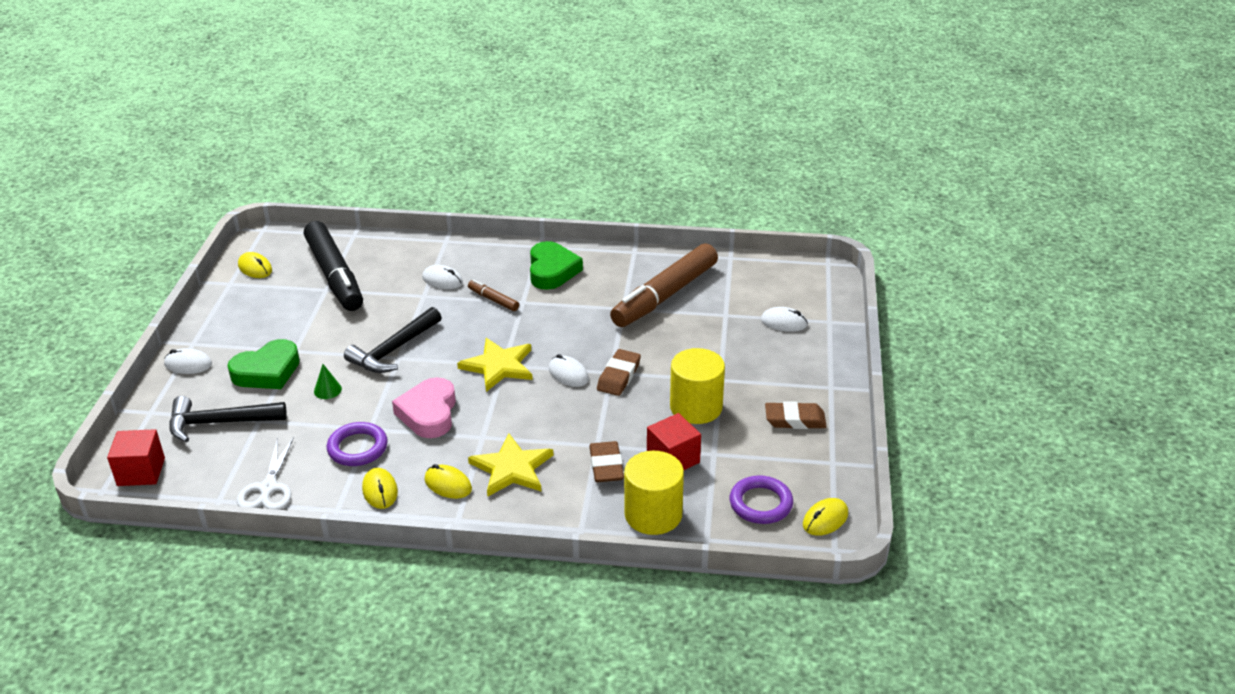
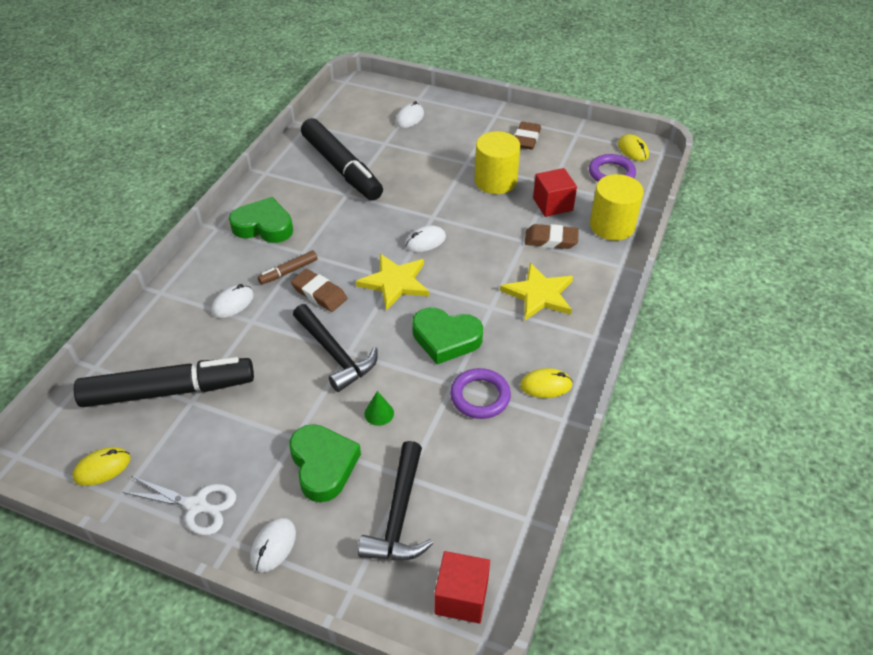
camera: 75 degrees left, 10 degrees up
(268, 488) = (521, 474): white scissors -> white scissors (197, 506)
(429, 413) = (446, 339): pink heart -> green heart
(448, 484) = (549, 337): yellow mouse -> none
(619, 376) = (440, 213): brown eraser -> brown eraser (319, 293)
(665, 295) = (341, 168): brown marker -> black marker

